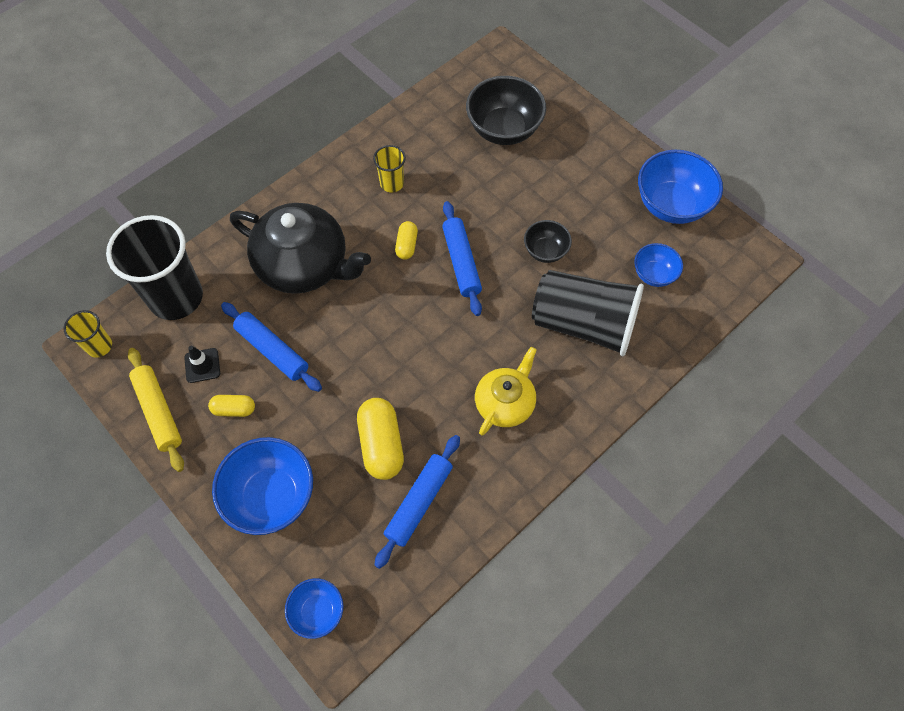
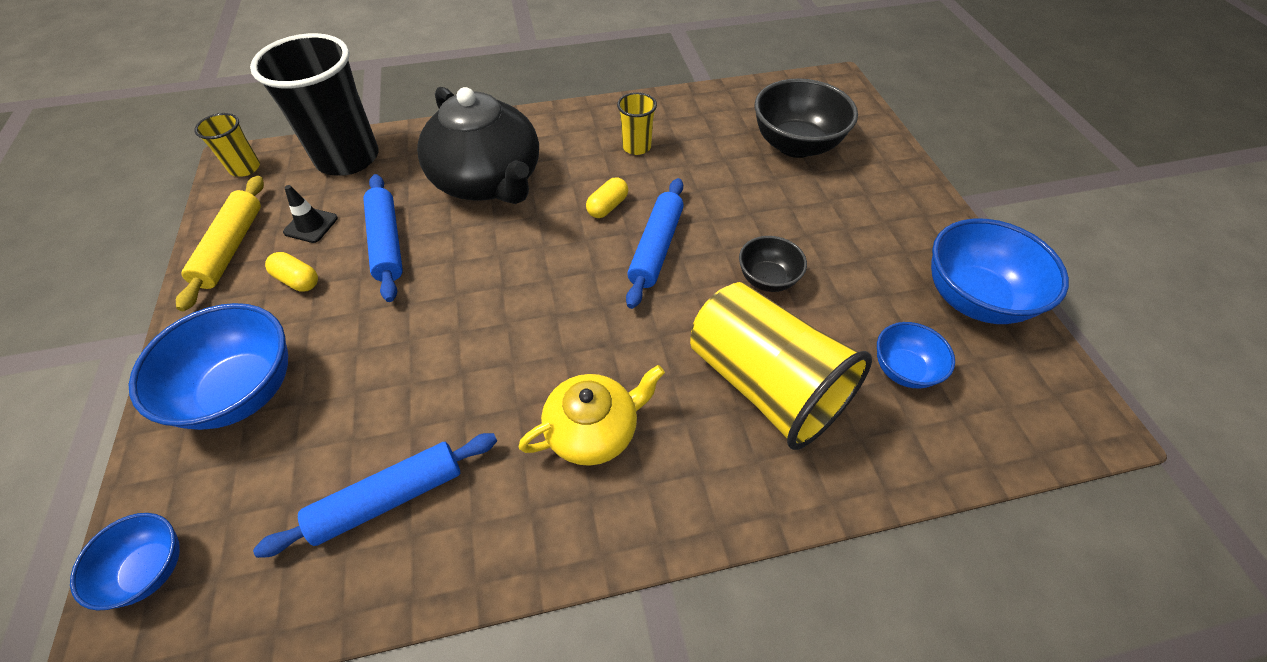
camera: 30 degrees right, 10 degrees down
(381, 444) = (408, 399): yellow capsule -> none
(583, 324) = (764, 384): black cup -> yellow cup

